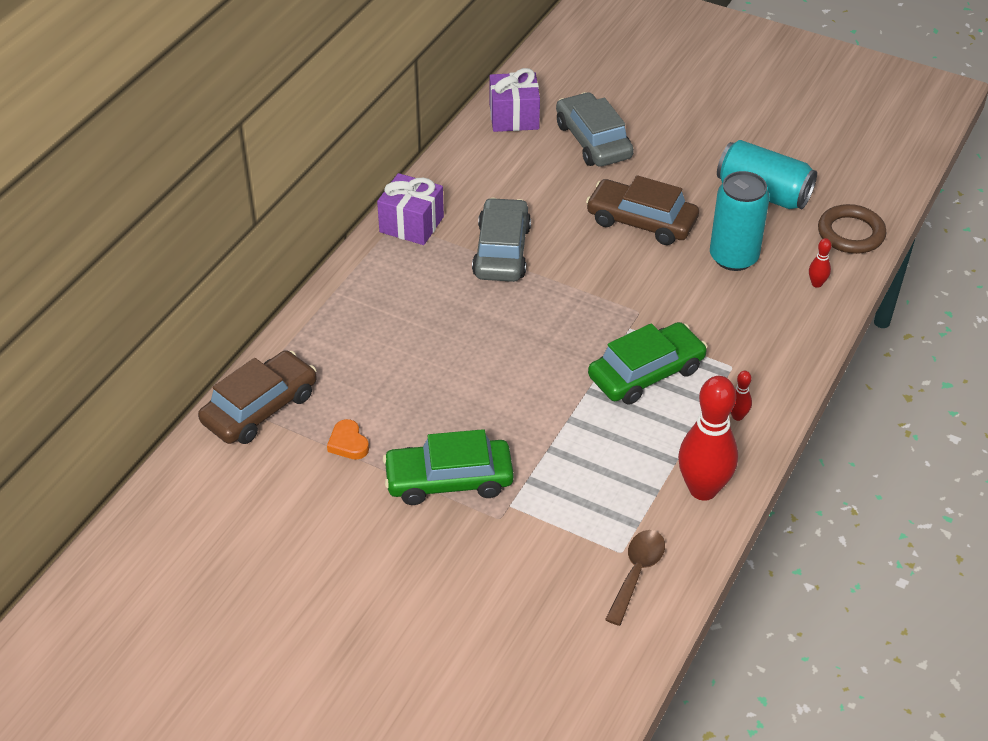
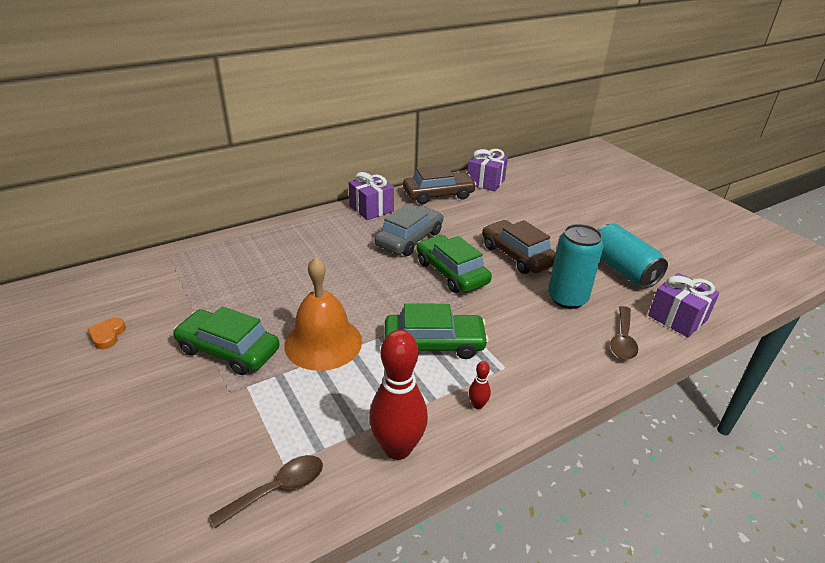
camera: 30 degrees right, 10 degrees down
(260, 408) = (179, 262): brown car -> brown car (438, 195)
(348, 443) = (199, 300): orange heart -> orange heart (108, 335)
(536, 425) = (323, 342): none -> orange bell
(590, 277) = (451, 272): none -> green car
(593, 141) = (524, 206): grey car -> none
(816, 284) = (622, 339): red bowling pin -> brown spoon
(850, 233) = (677, 318): brown ring -> purple gift

